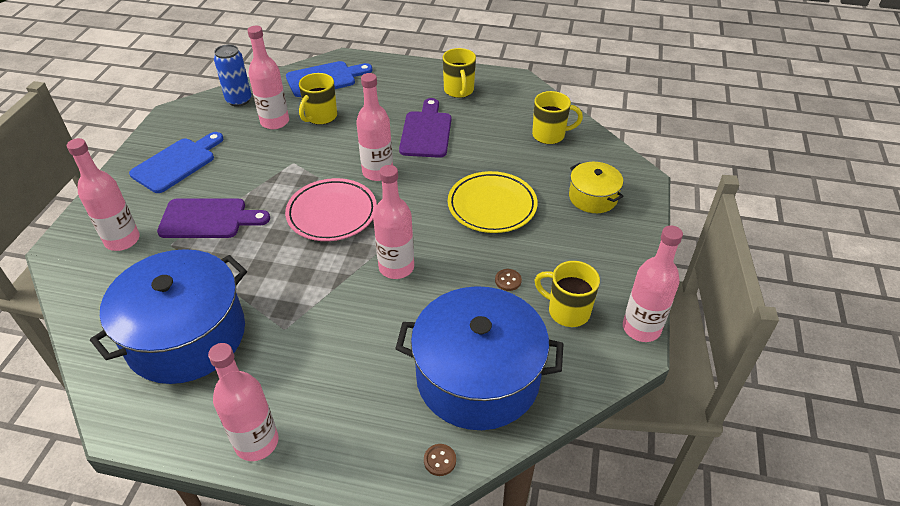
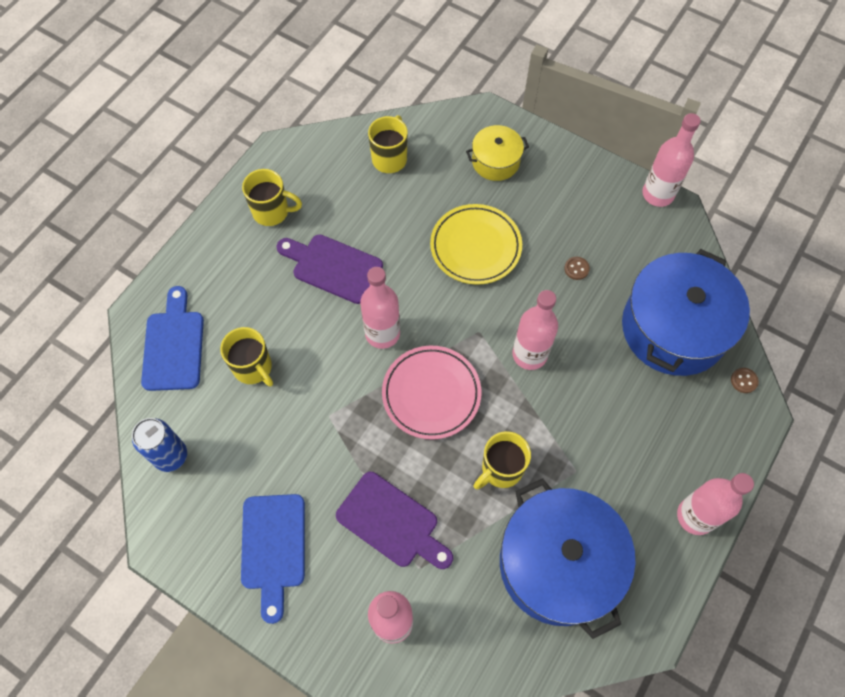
camera: 70 degrees left, 20 degrees up
(177, 163) = (273, 548): blue cutting board -> blue cutting board turned 150 degrees counterclockwise
(208, 219) = (392, 522): purple cutting board -> purple cutting board turned 105 degrees clockwise
(275, 122) = (239, 421): pink bottle -> none
(567, 311) = (624, 238): yellow mug -> yellow mug (501, 469)

